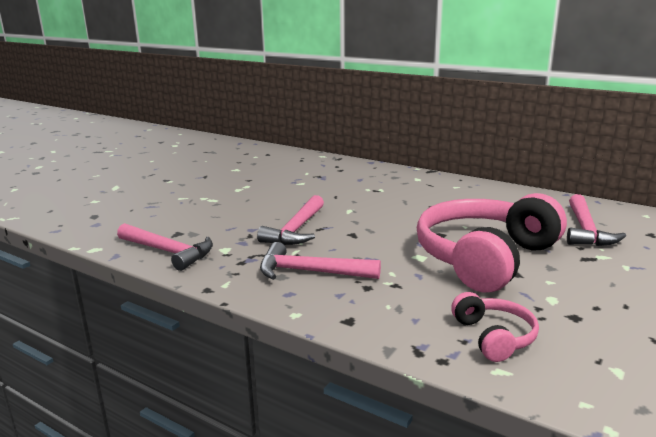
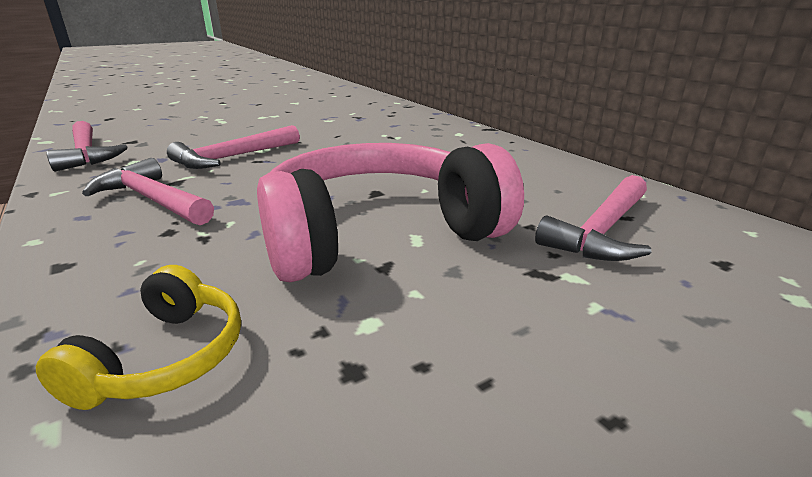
camera: 25 degrees right, 5 degrees up
(494, 337) = (165, 357): pink headphones -> yellow headphones

